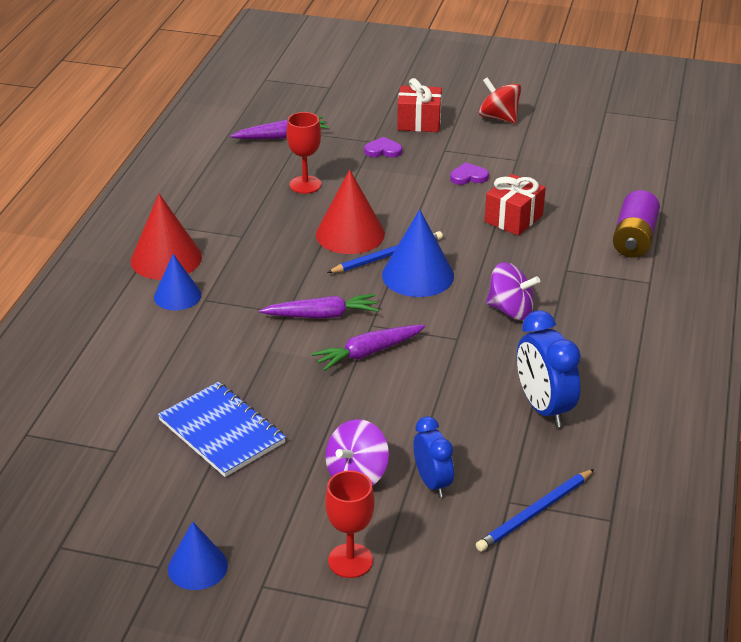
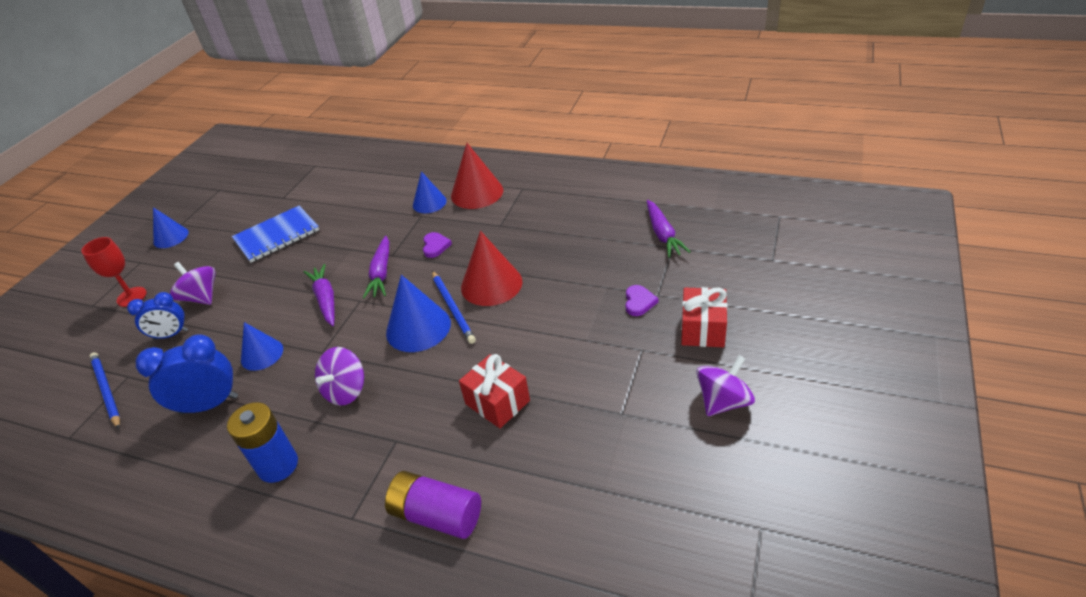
camera: 100 degrees right, 5 degrees up
(305, 185) = (575, 254): red goblet -> none
(463, 385) = (262, 354): none -> blue cone
(468, 176) = (584, 368): purple heart -> purple heart (435, 246)
(499, 118) = (723, 401): red spinning top -> purple spinning top
(609, 336) = (278, 465): none -> blue battery

